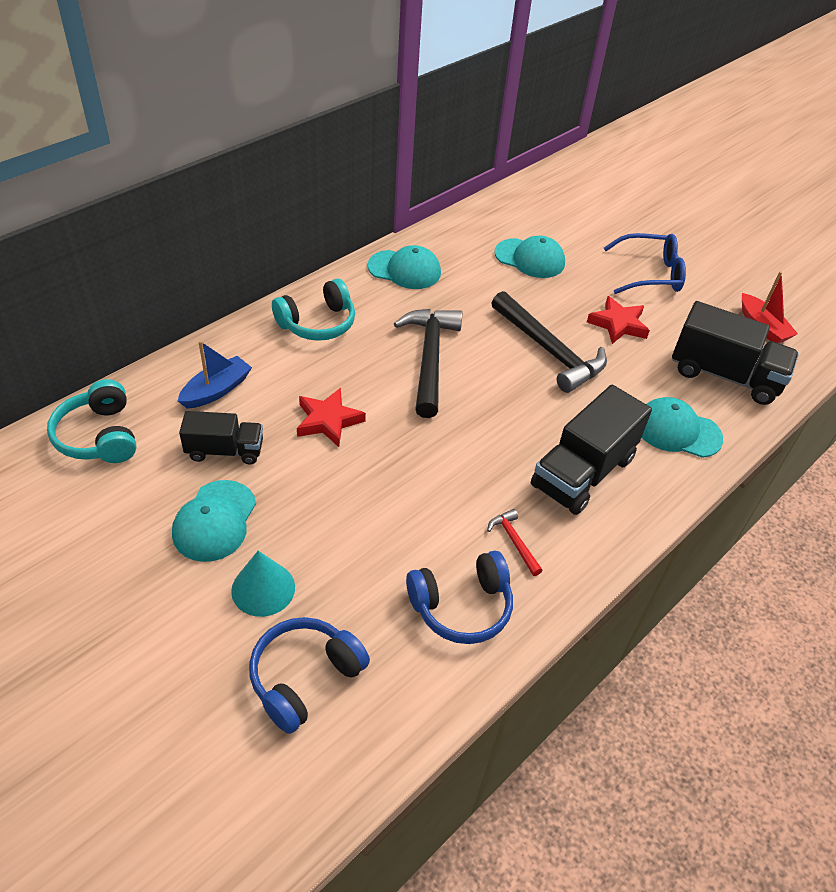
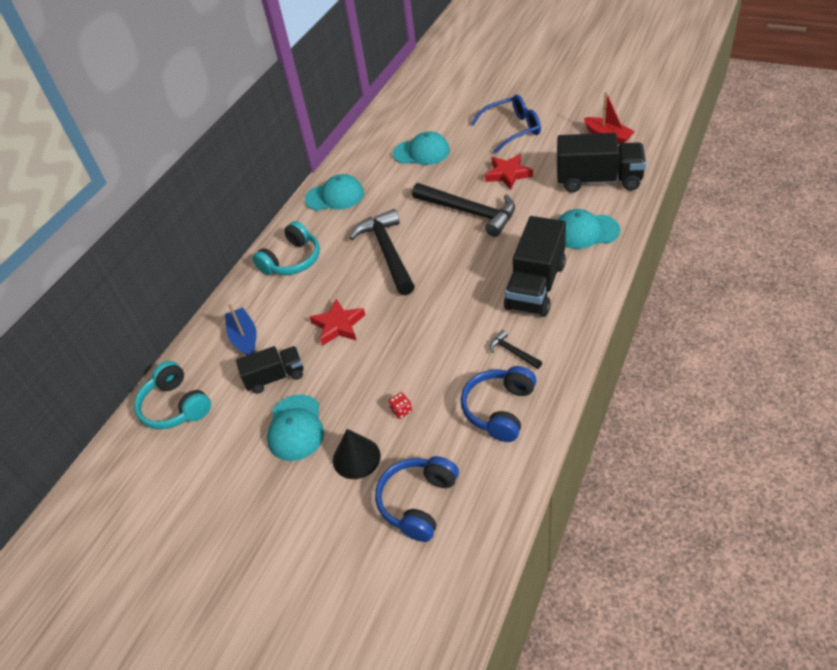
camera: 10 degrees left, 0 degrees up
(216, 390) = (244, 338): blue boat -> blue boat turned 45 degrees counterclockwise
(263, 588) = (356, 457): turquoise cone -> black cone
(345, 555) = (401, 410): none -> red dice
(461, 606) = (499, 409): blue headphones -> blue headphones turned 150 degrees clockwise
(514, 541) = (512, 352): red hammer -> black hammer

